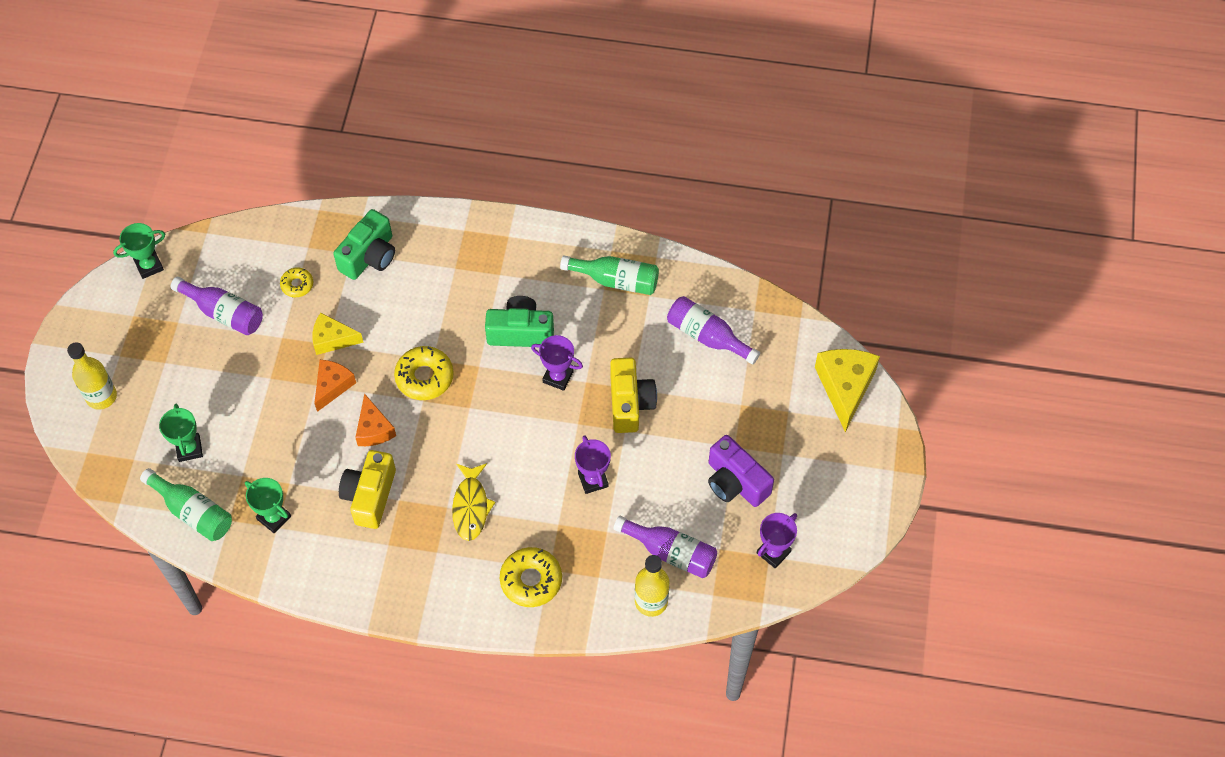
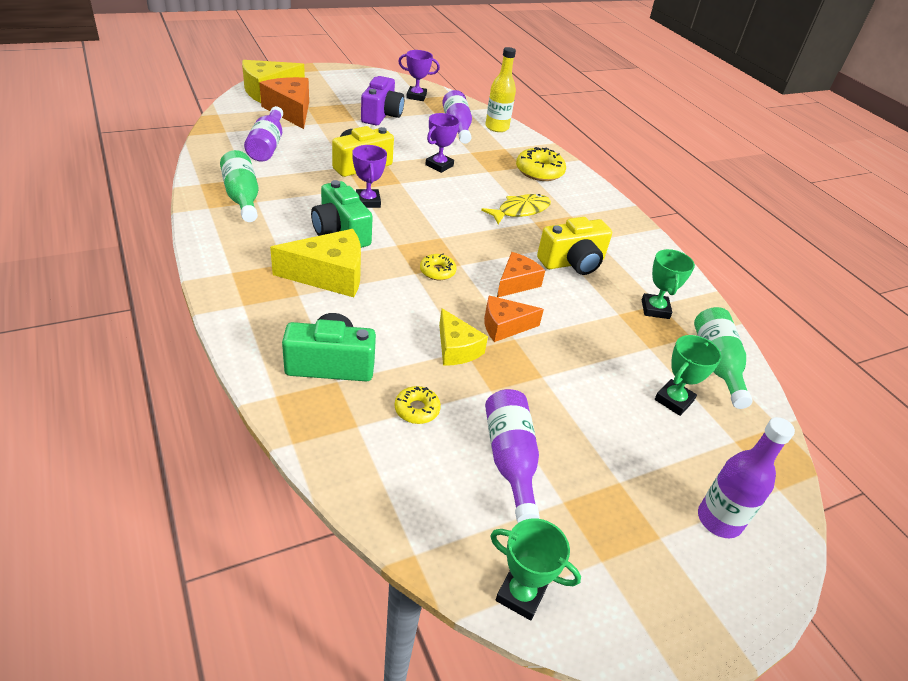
camera: 130 degrees left, 20 degrees down
(101, 396) = (719, 520): yellow bottle -> purple bottle
(424, 377) = (437, 271): yellow donut -> yellow donut, size x0.58
(466, 297) = (329, 275): none -> yellow cheese
(781, 389) = (290, 111): none -> orange cheese

